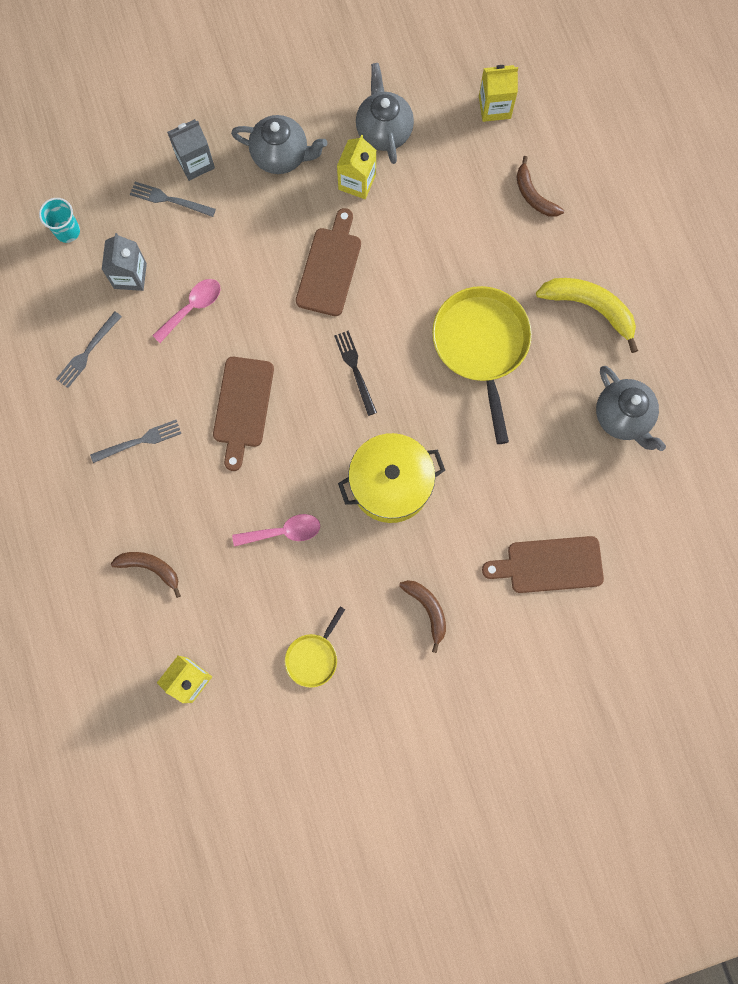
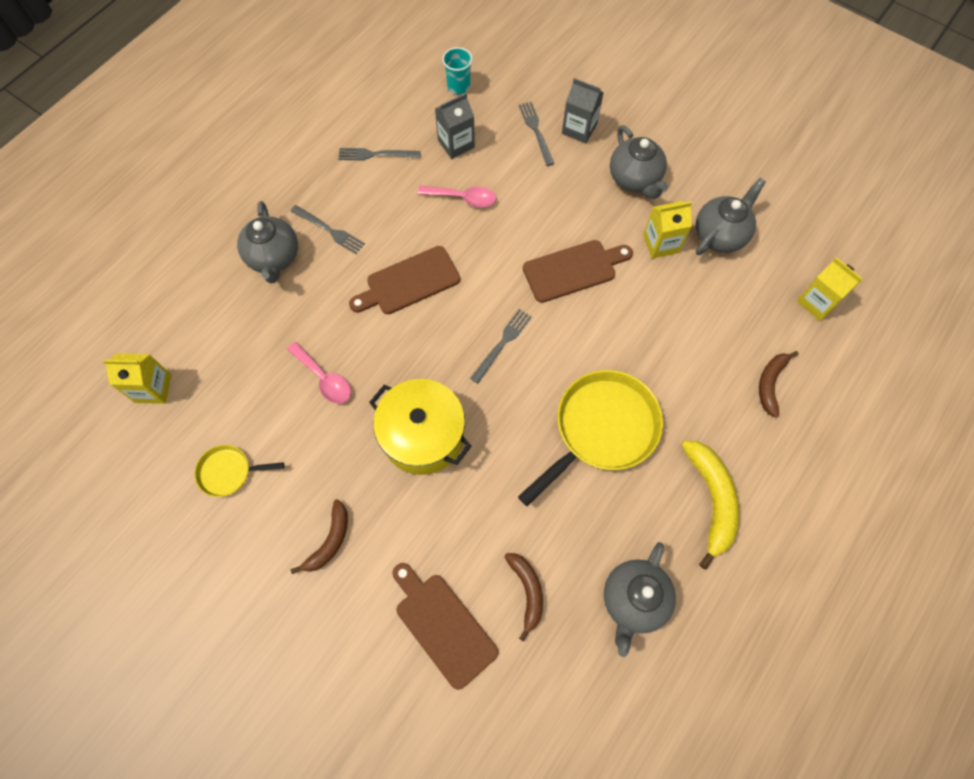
camera: 55 degrees right, 10 degrees down
(132, 505) = (274, 258): none -> grey teapot
(150, 568) = (231, 302): brown banana -> brown banana (527, 591)
(355, 370) = (502, 344): black fork -> grey fork

